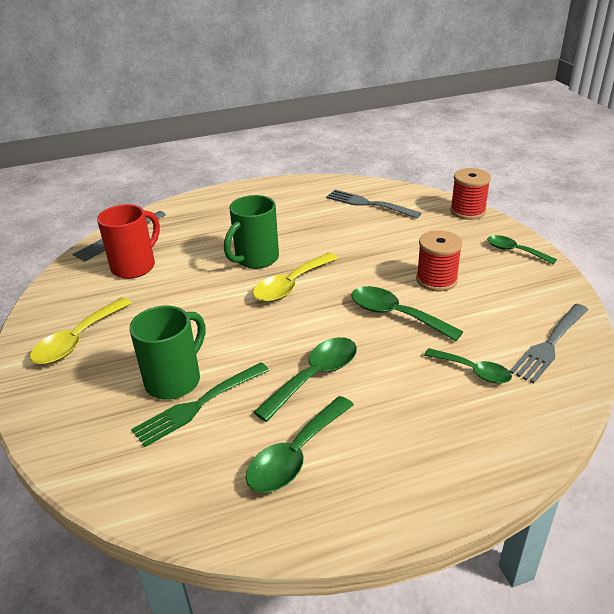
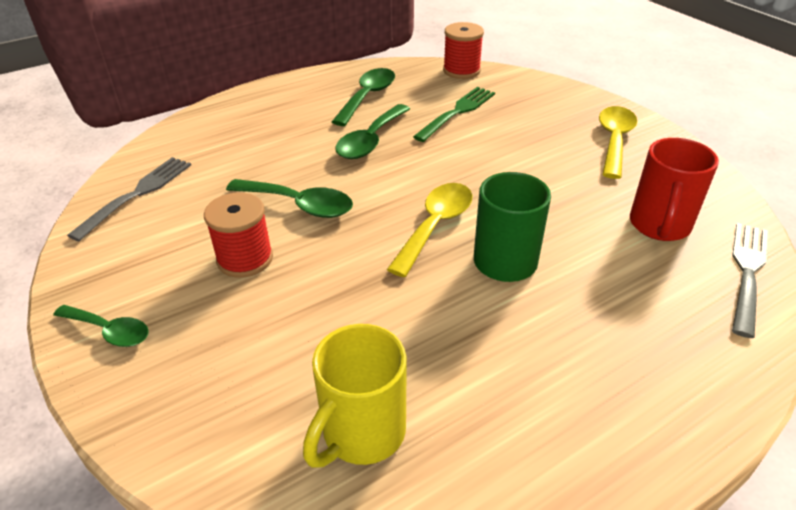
camera: 165 degrees right, 5 degrees up
(175, 380) = (491, 124): green mug -> none
(369, 204) = (362, 433): grey fork -> yellow mug
(467, 211) = (155, 438): red spool -> red spool (461, 70)
(473, 371) = (225, 161): green spoon -> none

